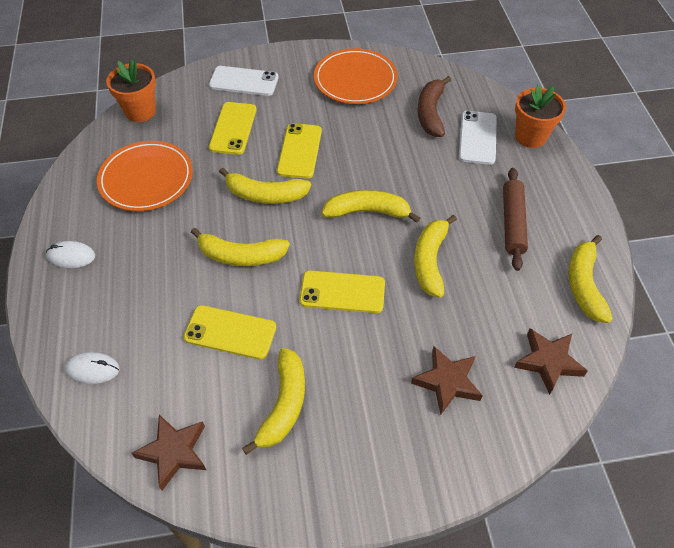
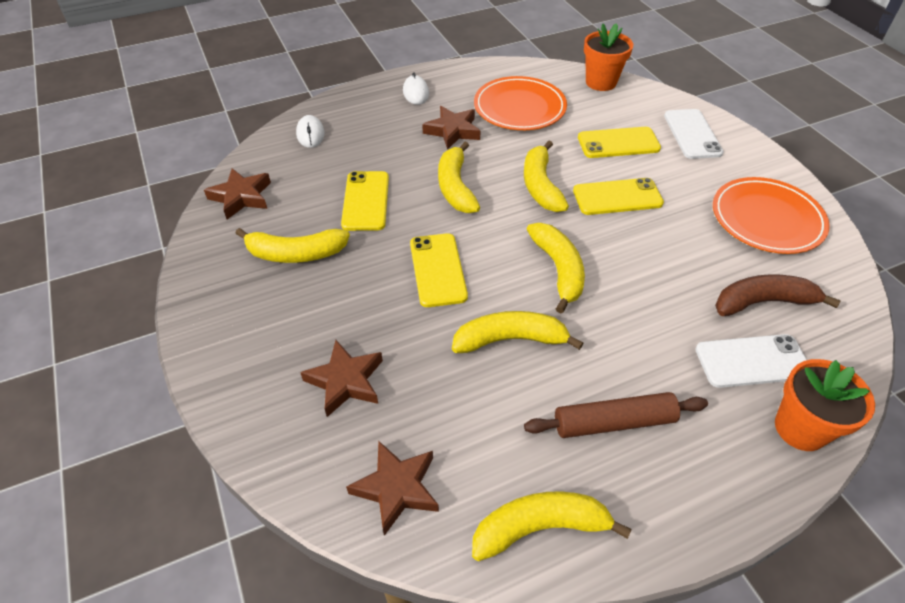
camera: 75 degrees right, 5 degrees down
(155, 239) = (452, 131): none -> brown star

